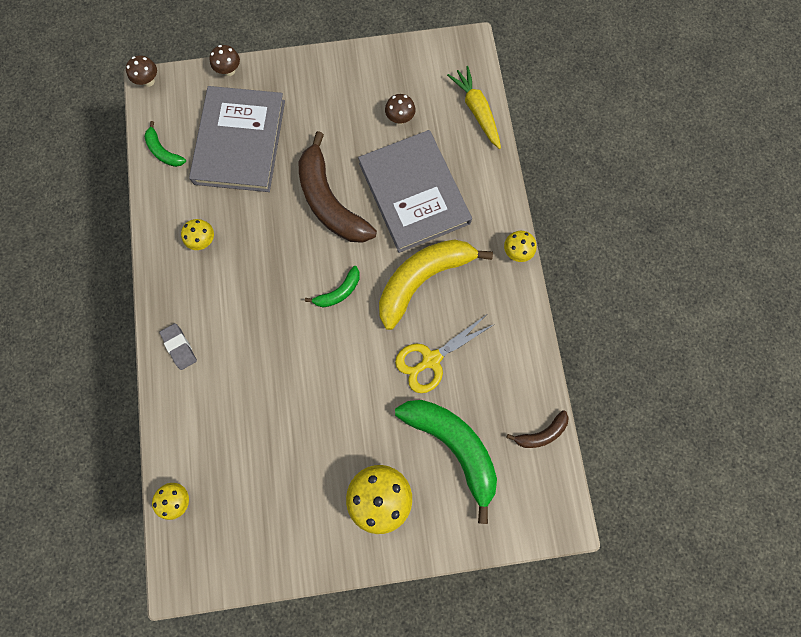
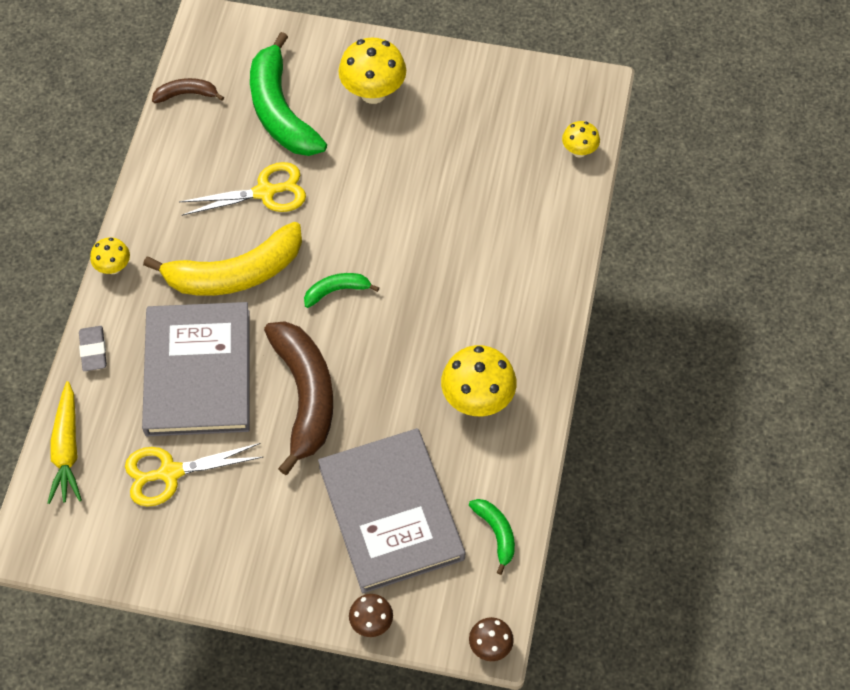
camera: 160 degrees left, 15 degrees down
(179, 347) = (539, 291): grey eraser -> grey eraser (93, 350)
(203, 241) = (477, 400): yellow mushroom -> yellow mushroom, size x1.81
(240, 142) = (391, 512): grey book -> grey book turned 45 degrees counterclockwise
(400, 119) = (170, 473): brown mushroom -> yellow scissors

